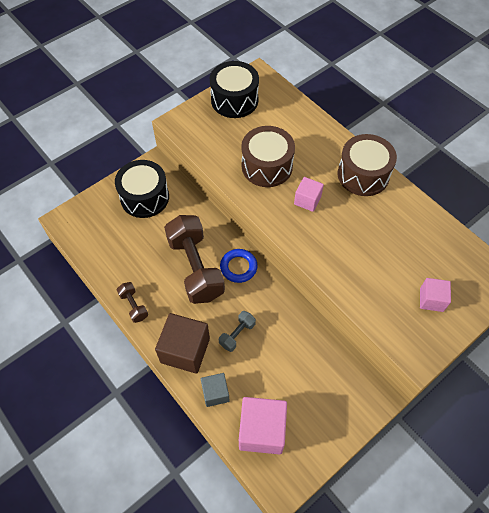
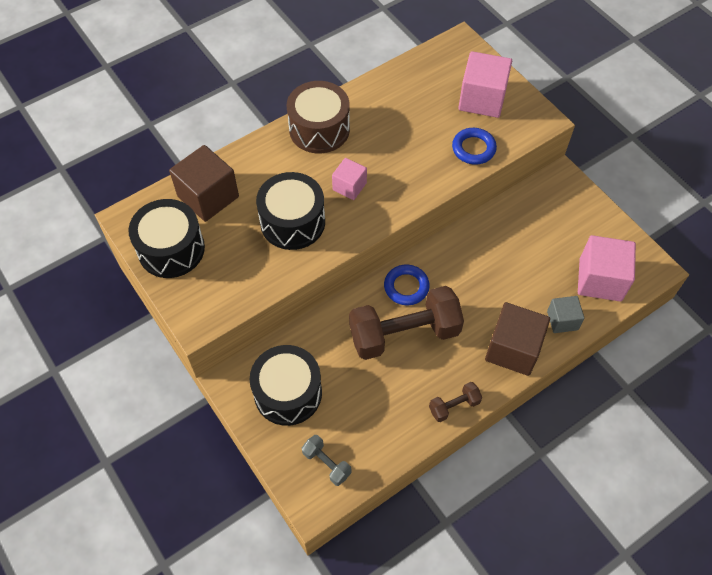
camera: 85 degrees left, 0 degrees up
(237, 334) = (493, 294): grey dumbbell -> grey dumbbell (326, 463)
(267, 166) = (292, 222): brown drum -> black drum
(283, 114) = (208, 196): none -> brown cube
(367, 293) = (473, 148): none -> blue ring
(431, 300) = (482, 99): pink cube -> pink cube, size x1.74

